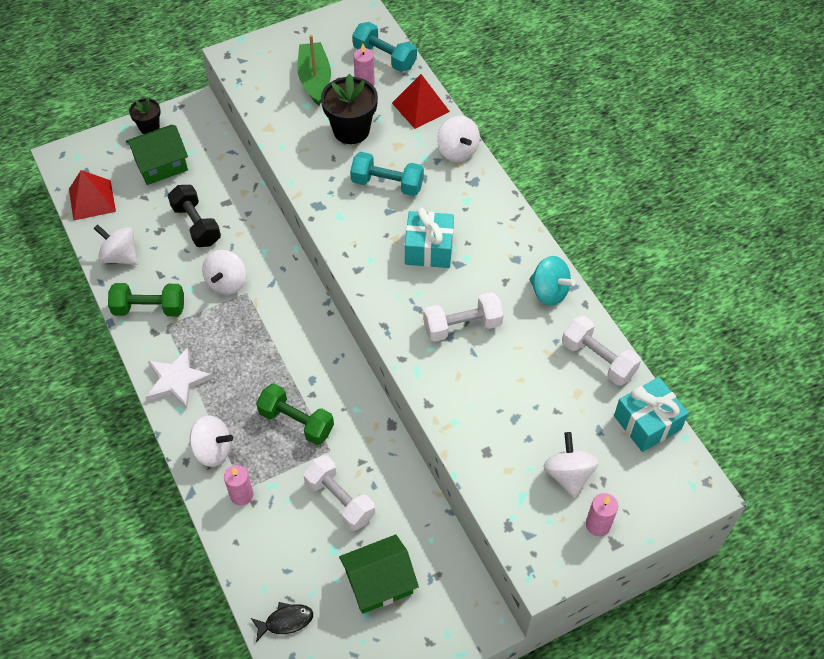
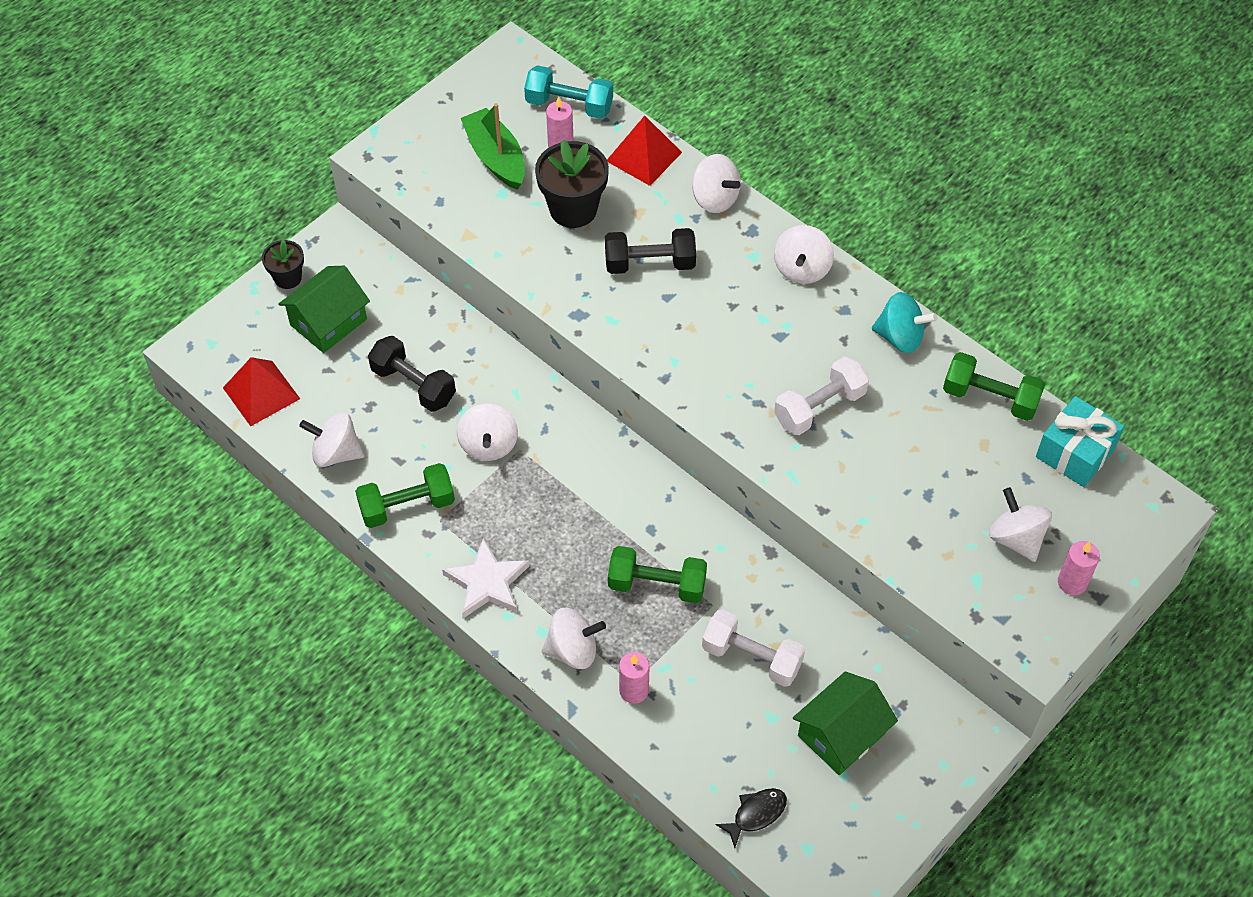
camera: 20 degrees left, 0 degrees up
(387, 184) = (650, 263): turquoise dumbbell -> black dumbbell
(429, 249) = (737, 328): turquoise gift -> none
(498, 220) = (801, 269): none -> white spinning top
(598, 359) = (990, 398): white dumbbell -> green dumbbell

